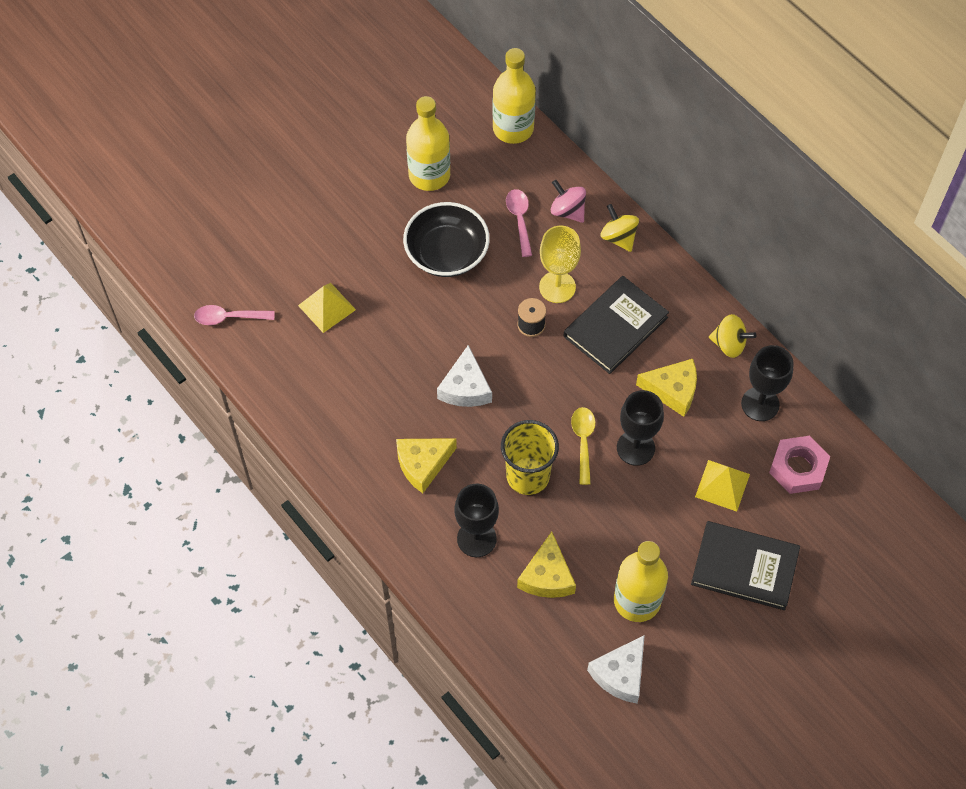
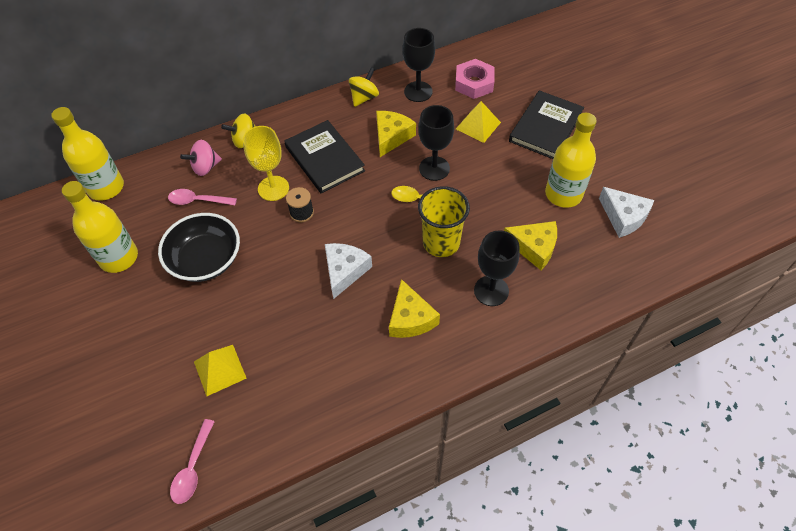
camera: 75 degrees left, 5 degrees down
(465, 387) = (345, 271): white cheese -> white cheese turned 90 degrees counterclockwise

